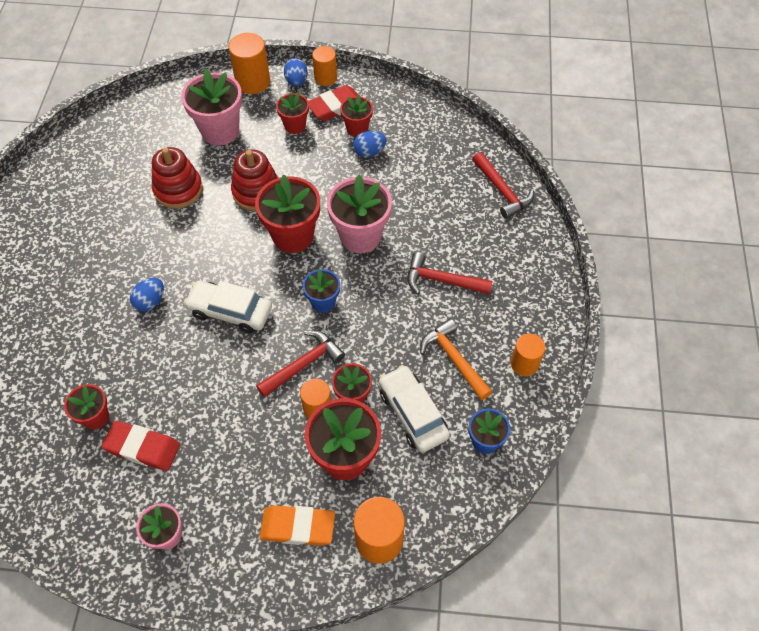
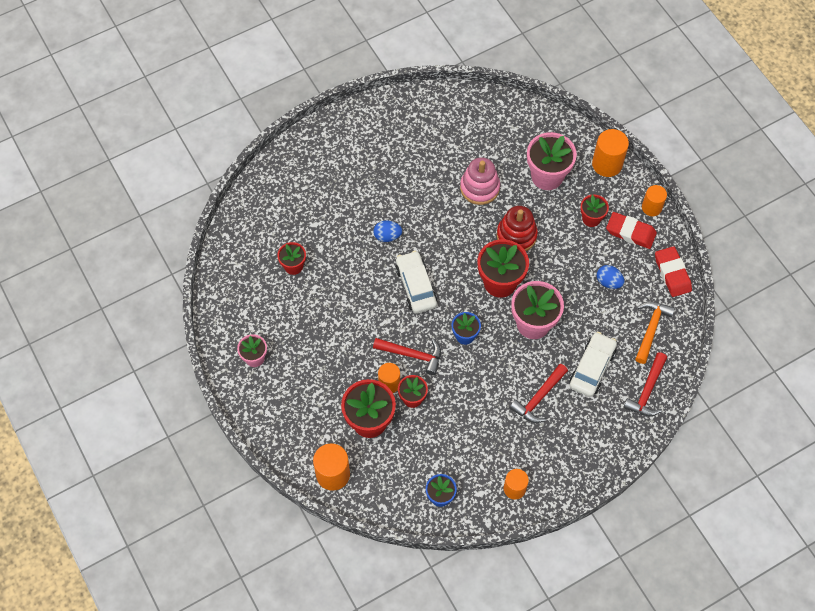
camera: 55 degrees right, 5 degrees up
(142, 448) = (294, 305): red eraser -> red eraser (672, 273)
(178, 189) = (479, 188): red stacking toy -> pink stacking toy
(296, 81) = (631, 191): blue egg -> none
(297, 527) = (308, 424): orange eraser -> none
(357, 129) = (622, 260): red flower pot -> none
(413, 413) = (427, 441): white car -> white car (592, 368)
(442, 281) = (539, 398): red hammer -> red hammer turned 120 degrees counterclockwise
(454, 359) = (484, 442): orange hammer -> orange hammer (651, 329)

